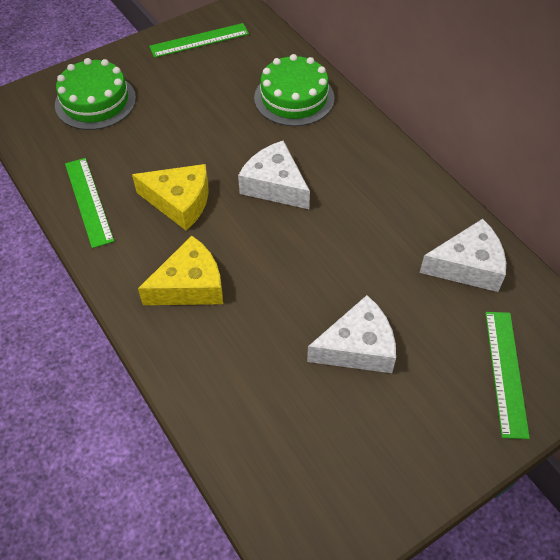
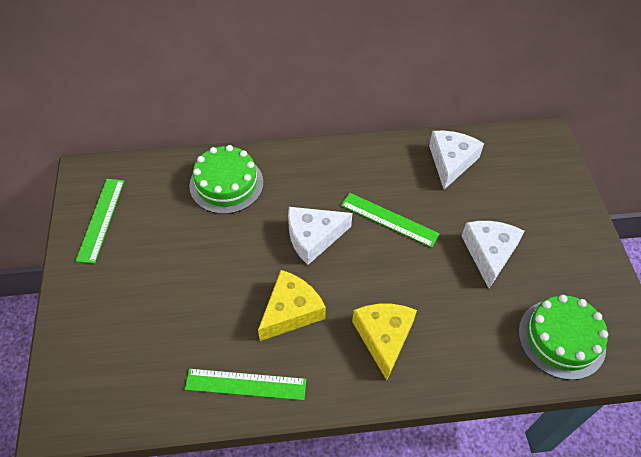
camera: 65 degrees left, 0 degrees up
(95, 101) = (117, 334): green cake -> green cake (561, 338)
(505, 372) = (540, 185): green ruler -> green ruler (389, 219)

